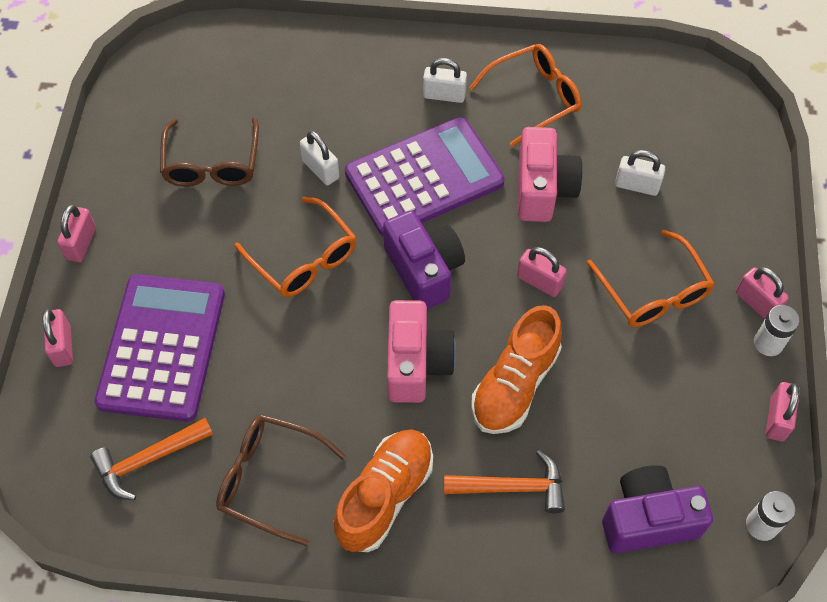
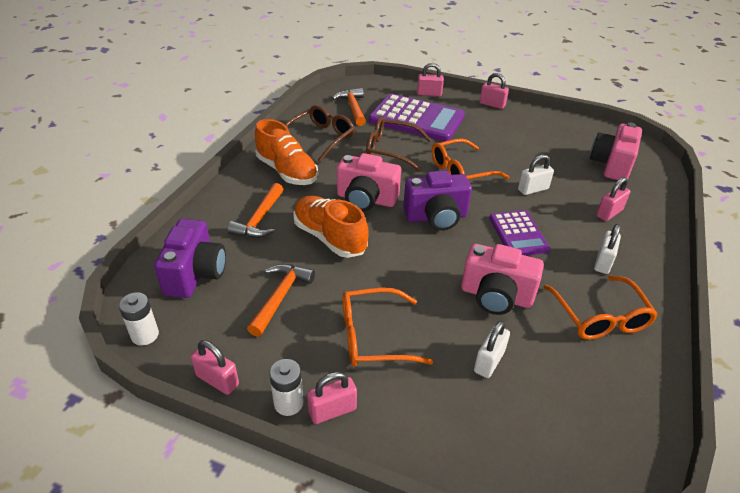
camera: 105 degrees right, 20 degrees down
(212, 164) = (543, 150): brown glasses -> brown glasses (390, 150)
(229, 84) = (611, 165): none -> pink camera
(424, 178) = (518, 234): purple calculator -> purple calculator, size x0.57
(539, 281) = (407, 271): pink padlock -> pink padlock (609, 213)
(640, 403) = (280, 297): none -> orange hammer

